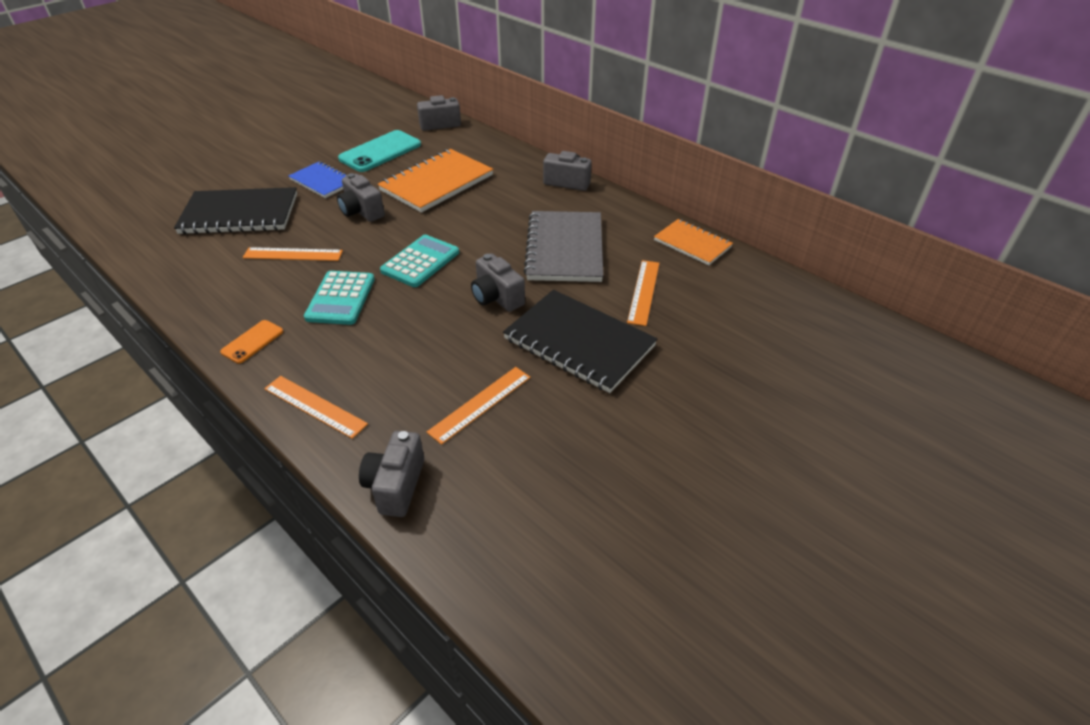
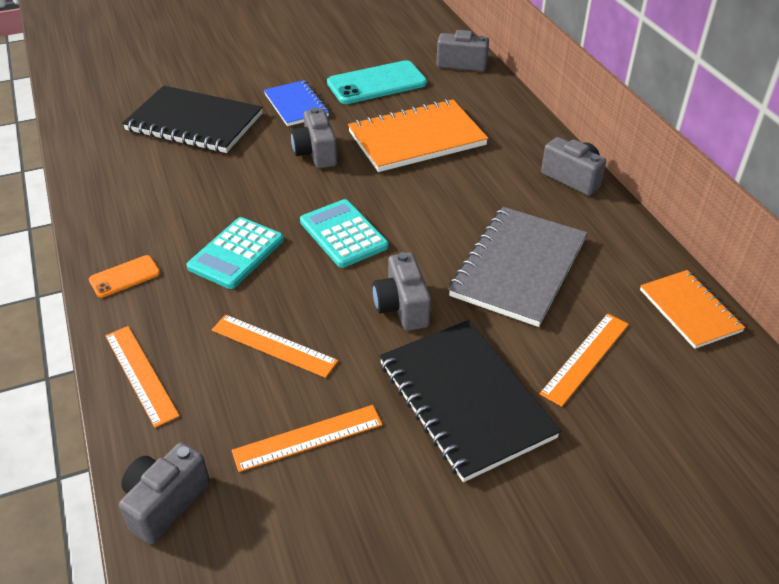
camera: 25 degrees right, 0 degrees up
(293, 254) = (219, 185): orange ruler -> orange ruler (273, 345)
(420, 262) = (343, 234): turquoise calculator -> turquoise calculator turned 90 degrees counterclockwise

